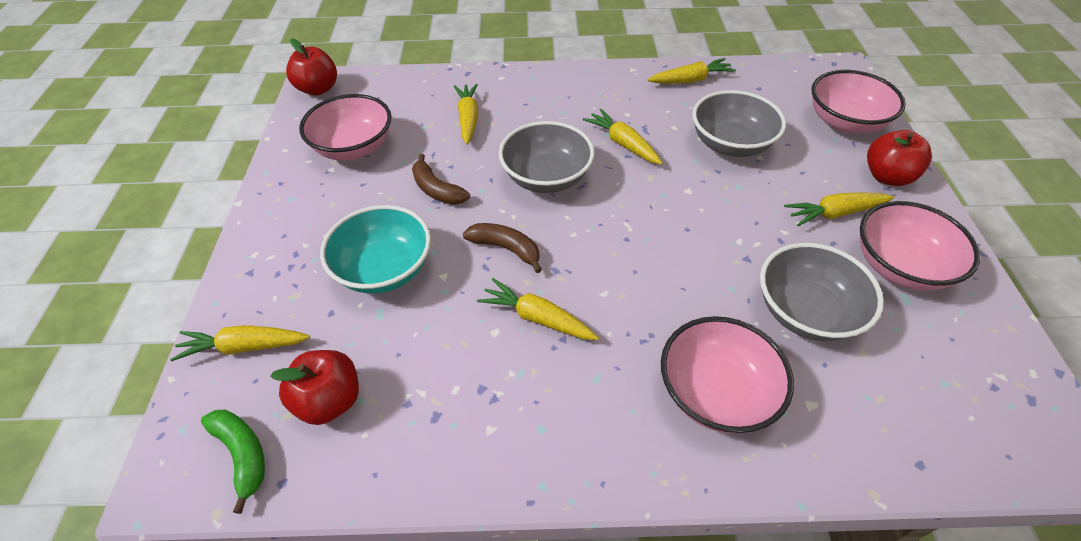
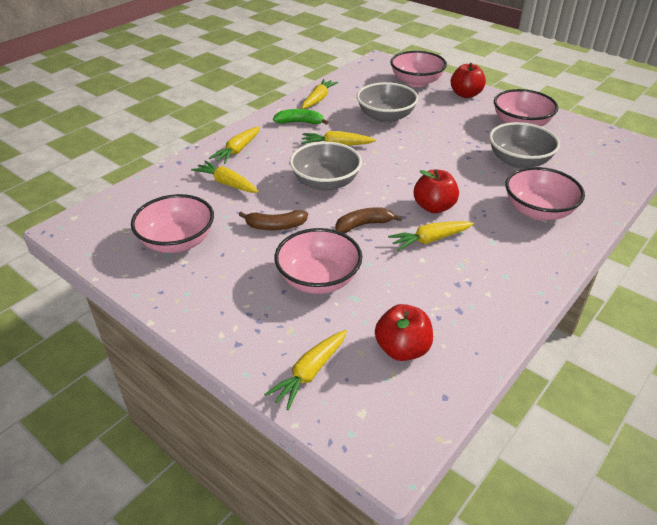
camera: 50 degrees left, 10 degrees down
(242, 454) = (405, 408): green banana -> green banana (300, 122)
(318, 89) = (78, 229): red apple -> red apple (434, 207)
(384, 269) = (318, 279): turquoise bowl -> pink bowl
(835, 213) = (470, 119): yellow carrot -> yellow carrot (238, 150)

